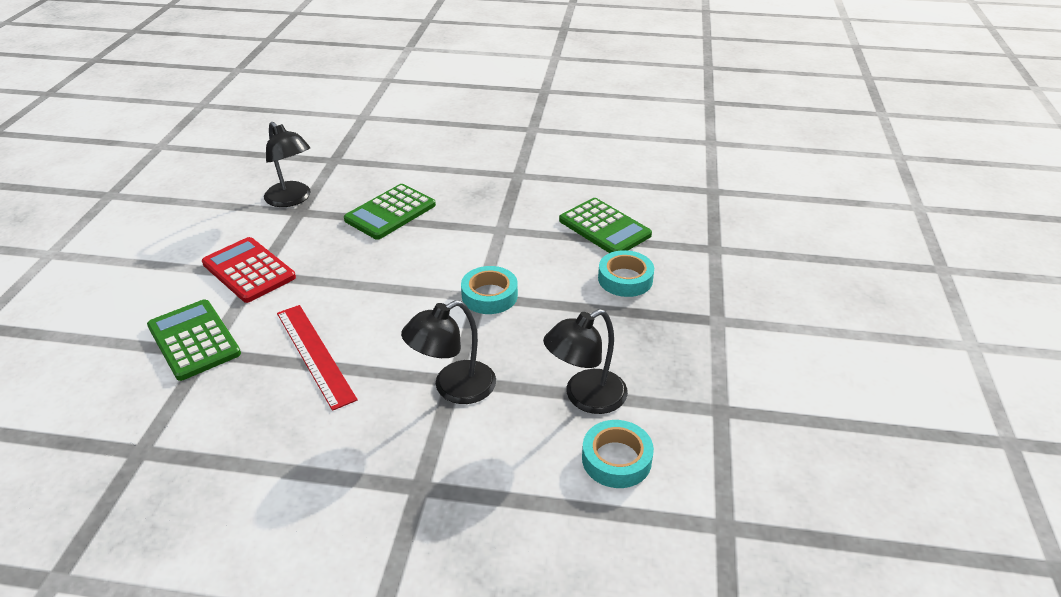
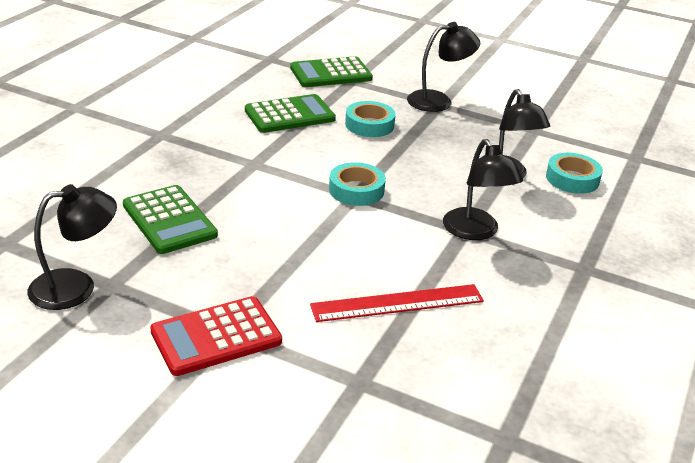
camera: 75 degrees left, 5 degrees down
(194, 340) = (333, 390): green calculator -> green calculator (331, 73)
(725, 318) = (438, 101): none -> black lamp

